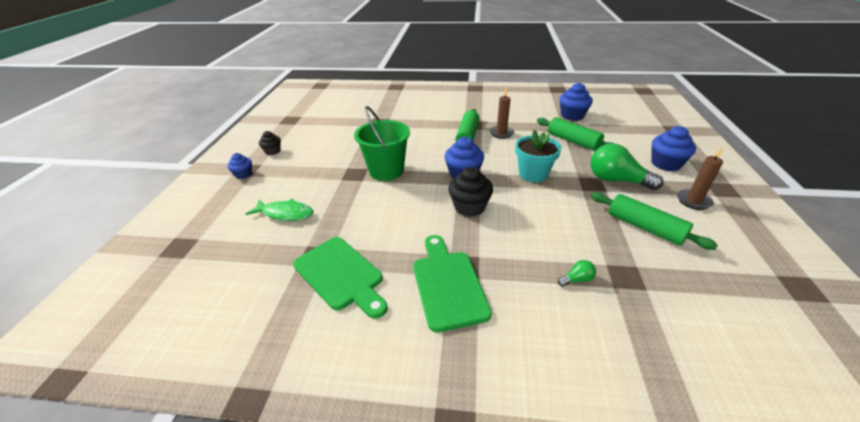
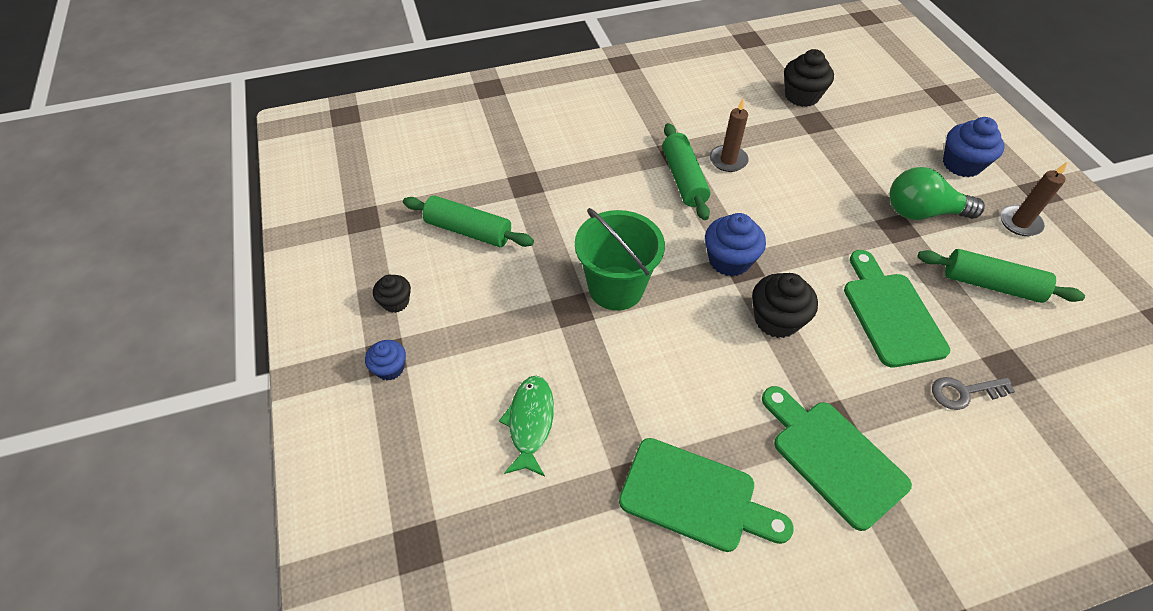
camera: 25 degrees left, 15 degrees up
(285, 213) = (530, 423): green fish -> green fish turned 75 degrees counterclockwise
(533, 174) = (818, 232): turquoise flower pot -> none
(552, 223) = (890, 313): none -> green cutting board
(572, 115) = (801, 96): blue cupcake -> black cupcake
(573, 141) = (832, 151): green rolling pin -> green rolling pin (468, 231)
(577, 279) = (964, 392): green light bulb -> grey key

